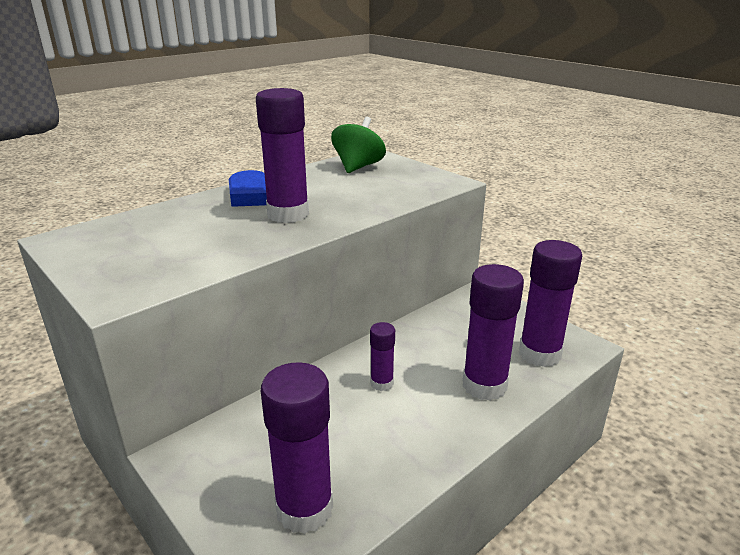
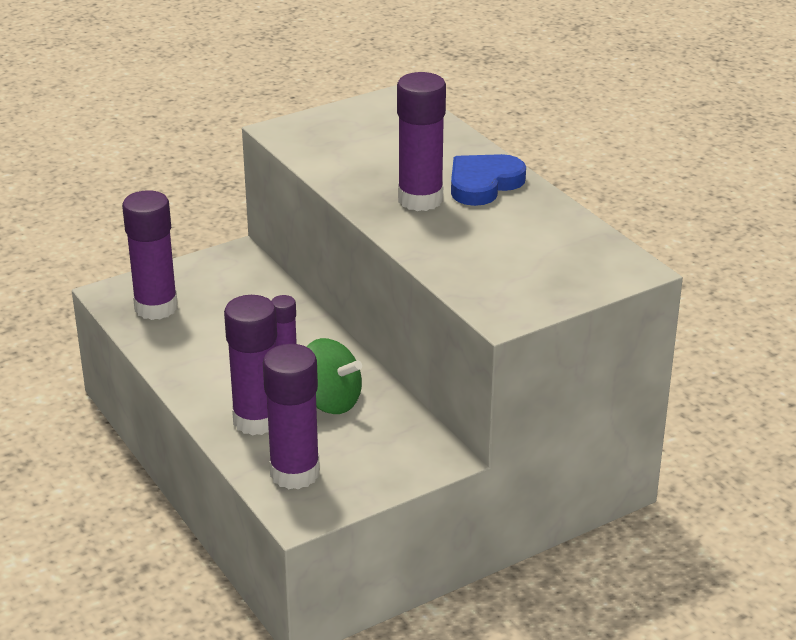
camera: 100 degrees right, 5 degrees up
(358, 167) = (574, 253): green spinning top -> green spinning top (330, 401)

